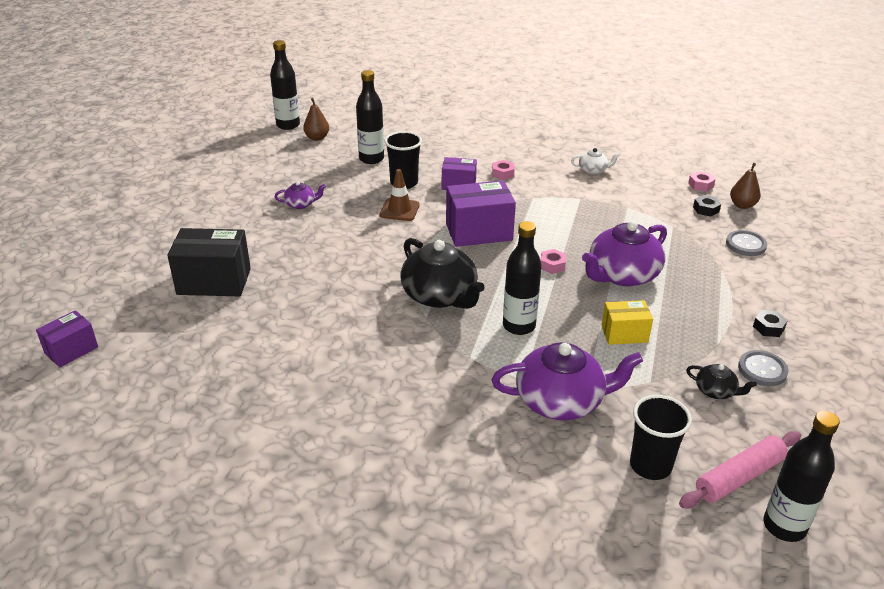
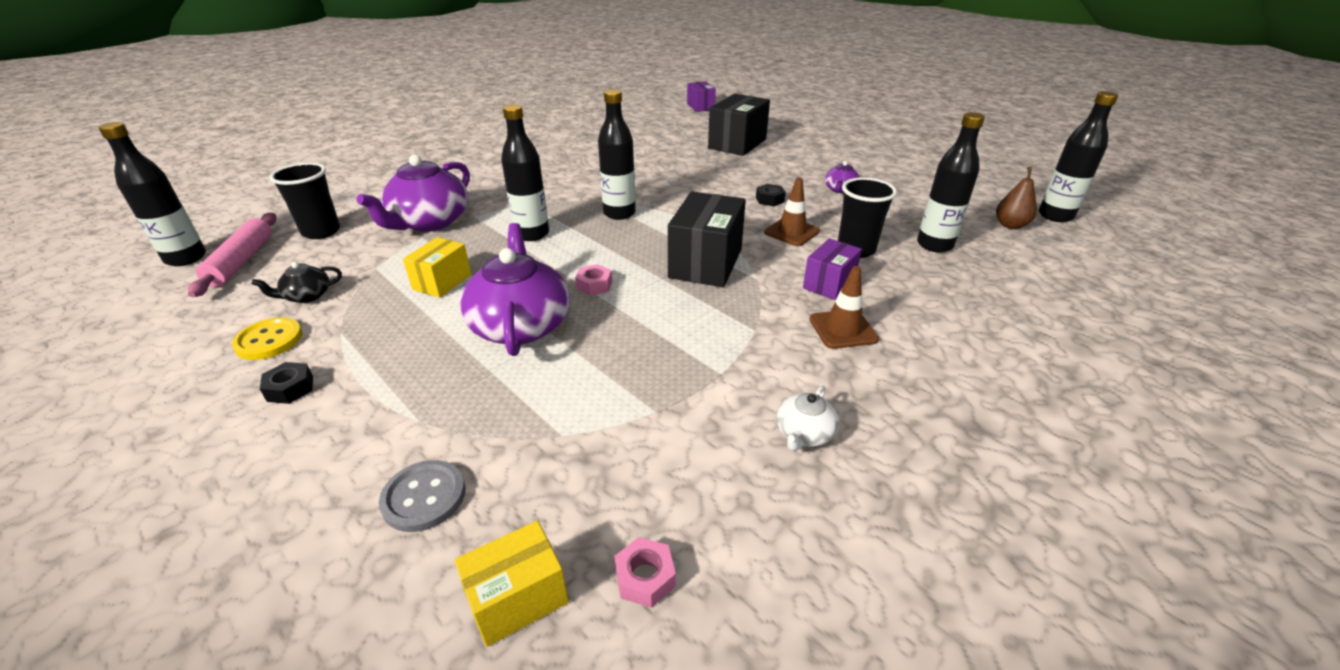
camera: 120 degrees right, 0 degrees up
(440, 296) = (619, 213): black teapot -> black bottle
(479, 232) = (705, 263): purple box -> black box
(503, 173) = (843, 329): pink nut -> brown traffic cone
(706, 209) = (561, 517): black nut -> black nut (770, 200)
(742, 205) = (517, 598): brown pear -> yellow box
(762, 370) = (269, 340): grey button -> yellow button

